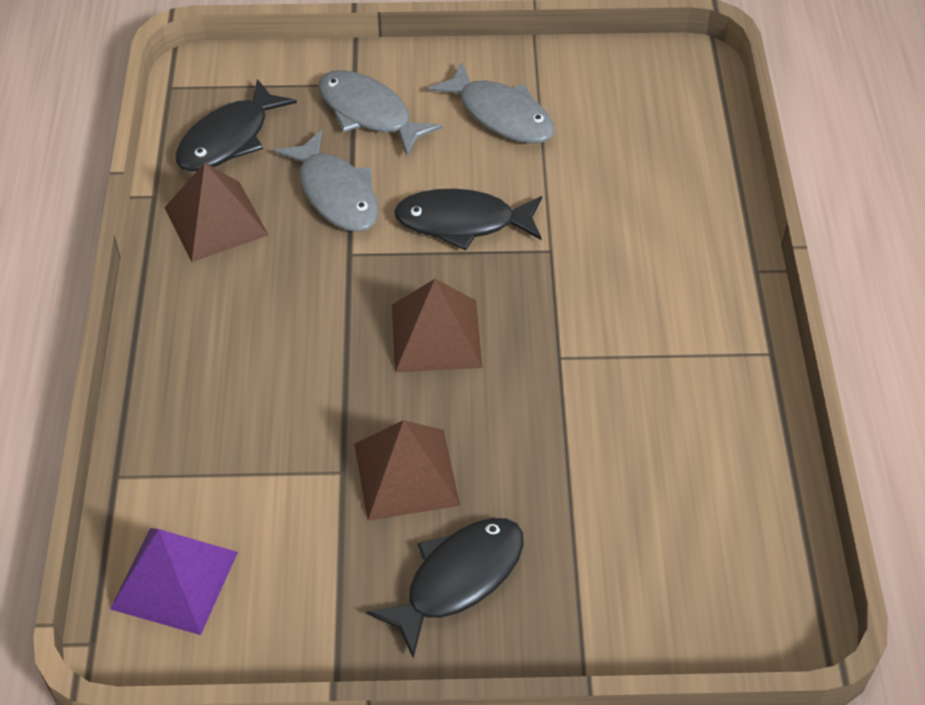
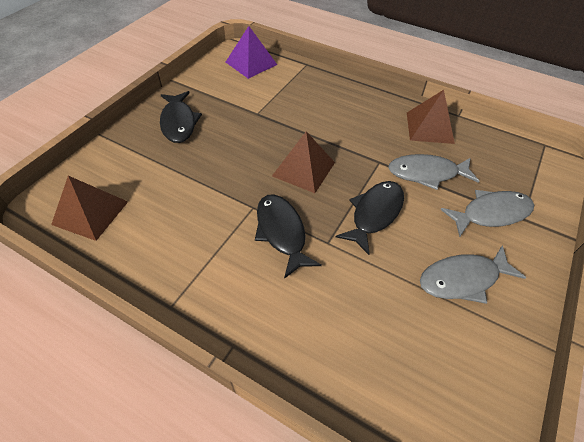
camera: 120 degrees right, 0 degrees up
(229, 139) = (491, 151): black fish -> black fish (281, 232)
(406, 474) = (238, 129): brown pyramid -> brown pyramid (90, 212)

